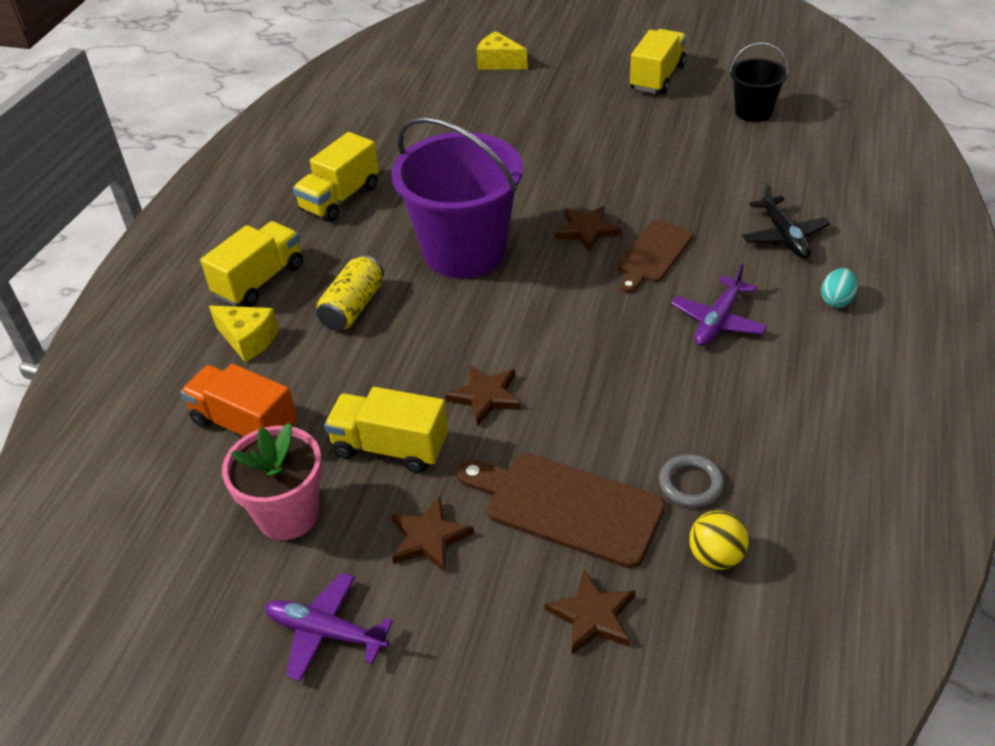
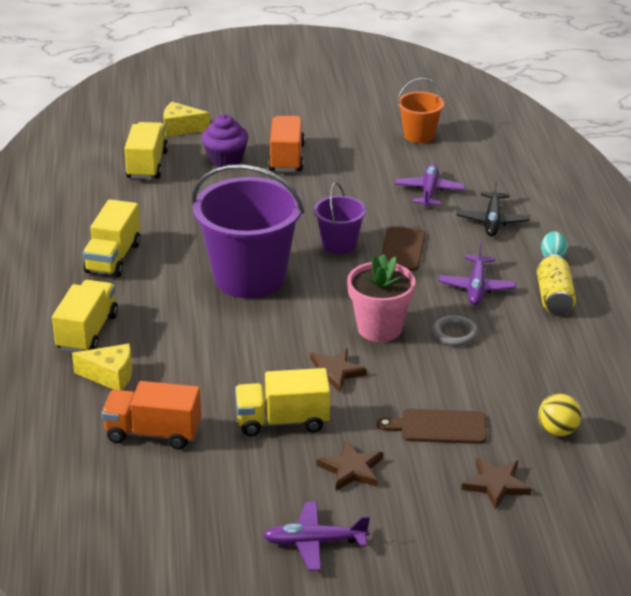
camera: 25 degrees left, 10 degrees down
(288, 514) = (233, 481): pink flower pot -> pink flower pot (379, 328)
(353, 307) = (183, 335): yellow can -> yellow can (554, 298)
(523, 105) = (225, 159): none -> purple cupcake
(566, 507) = (438, 427): brown cutting board -> brown cutting board, size x0.67
(586, 230) = (339, 244): brown star -> purple bucket
(589, 114) = (286, 158): none -> orange truck
(657, 78) = (326, 121): yellow truck -> yellow truck (147, 165)
(690, 484) = (516, 393): grey ring -> grey ring (454, 334)
(727, 183) = (429, 191): none -> purple plane
(753, 112) = (419, 135): black bucket -> orange bucket
(784, 236) = (492, 221): black plane -> black plane turned 45 degrees clockwise

